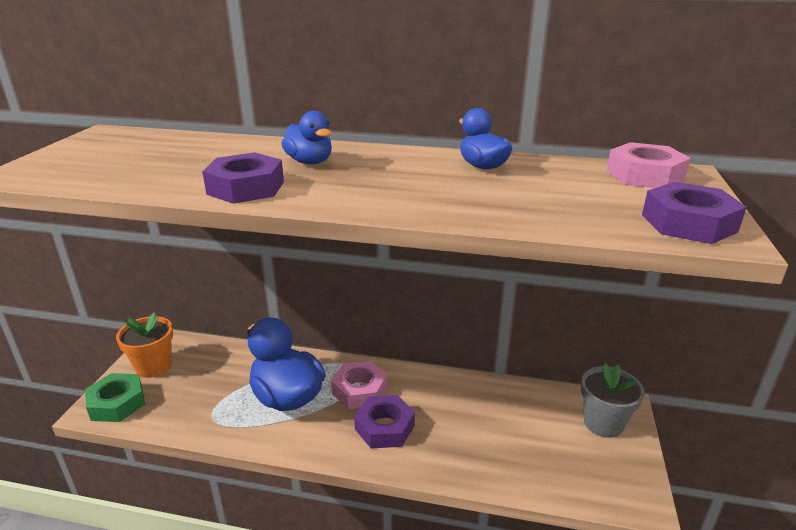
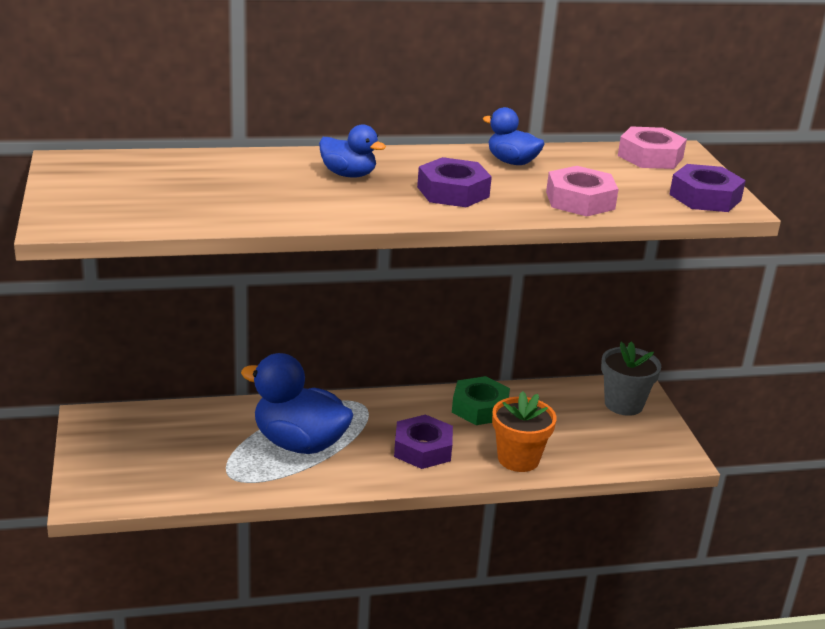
camera: 25 degrees left, 0 degrees up
(117, 403) = (106, 487): green nut -> green nut (480, 408)
(154, 366) = (112, 445): orange flower pot -> orange flower pot (518, 459)
(246, 187) = (324, 209): purple nut -> purple nut (453, 192)
(359, 390) = (373, 422): pink nut -> pink nut (580, 200)

